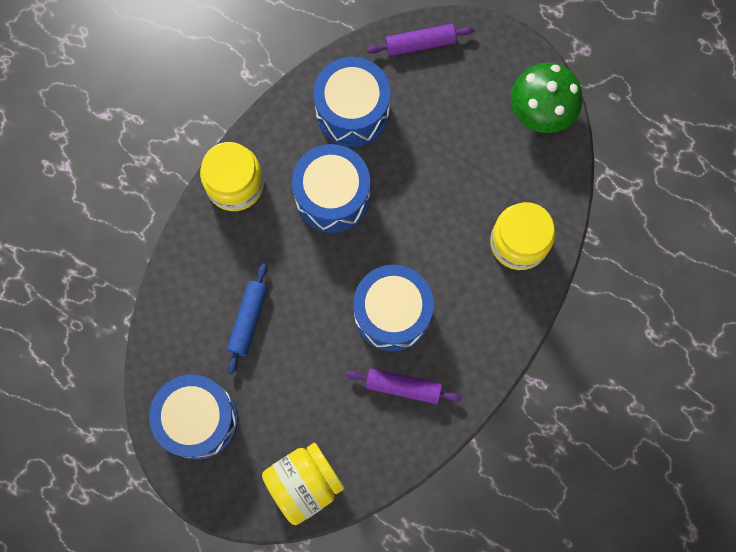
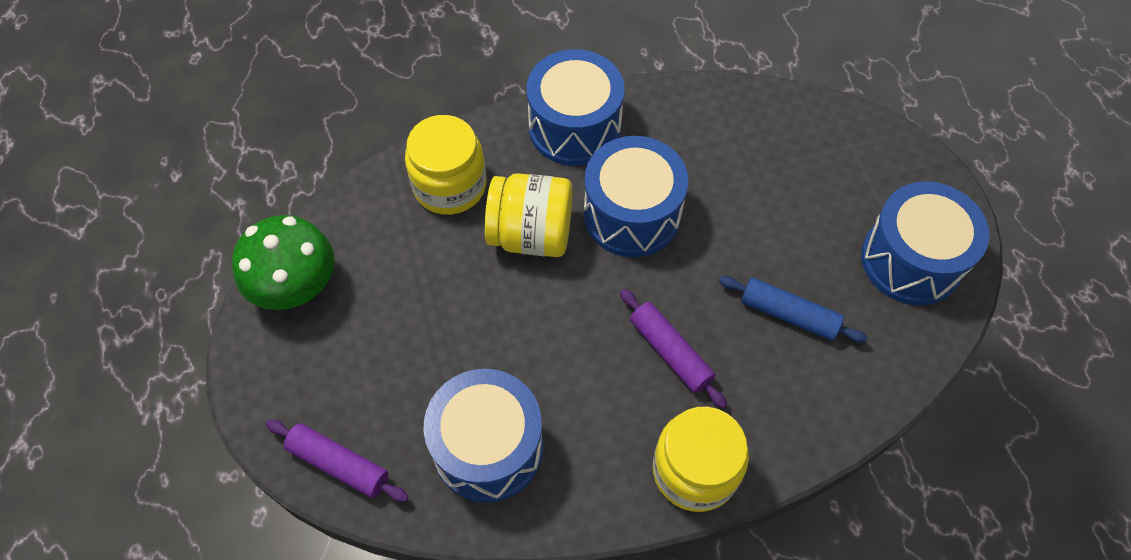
camera: 140 degrees left, 15 degrees down
(248, 320) = (788, 314): blue rolling pin -> blue rolling pin turned 60 degrees clockwise
(304, 483) = (838, 138): yellow jar -> yellow jar (531, 234)
(332, 196) = (594, 370): blue drum -> blue drum (574, 127)
(403, 387) = (677, 148): purple rolling pin -> purple rolling pin (670, 352)

